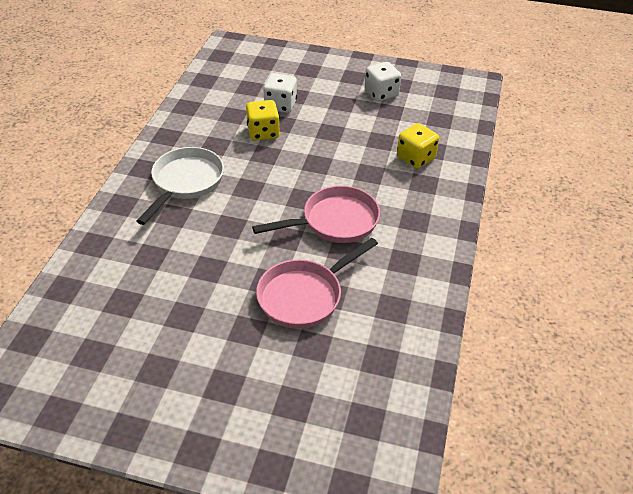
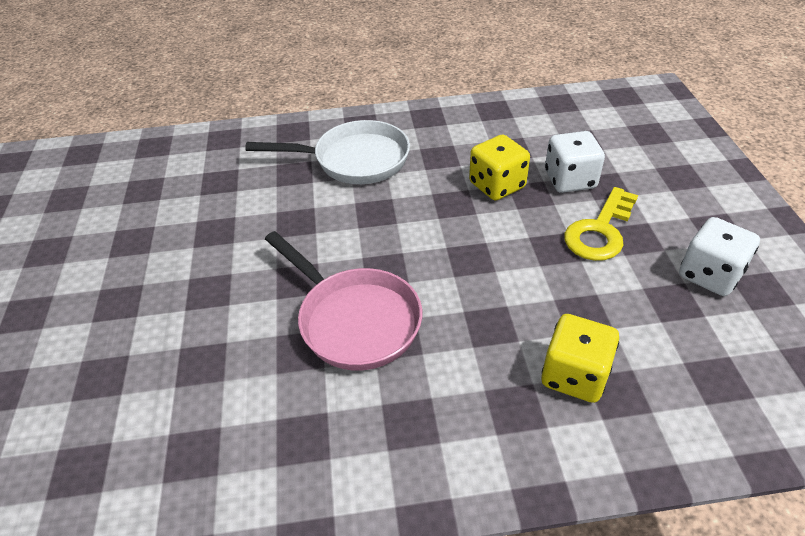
camera: 70 degrees right, 0 degrees up
(304, 296) = (191, 337): pink pan -> none
(329, 112) = (600, 231): none -> yellow key

